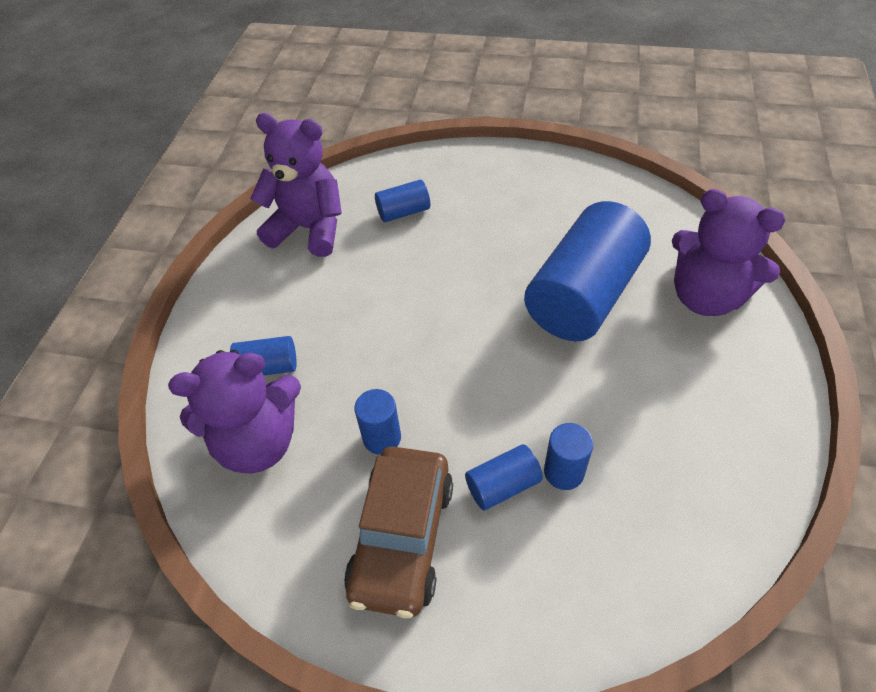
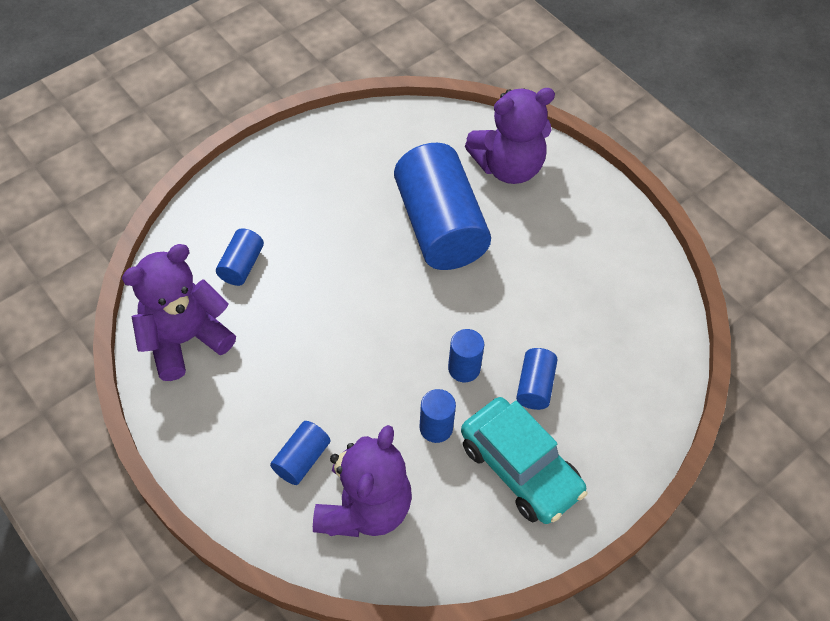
camera: 55 degrees left, 5 degrees up
(402, 538) = (520, 468): brown car -> turquoise car
(564, 472) = (555, 346): blue cylinder -> blue cylinder (464, 368)

